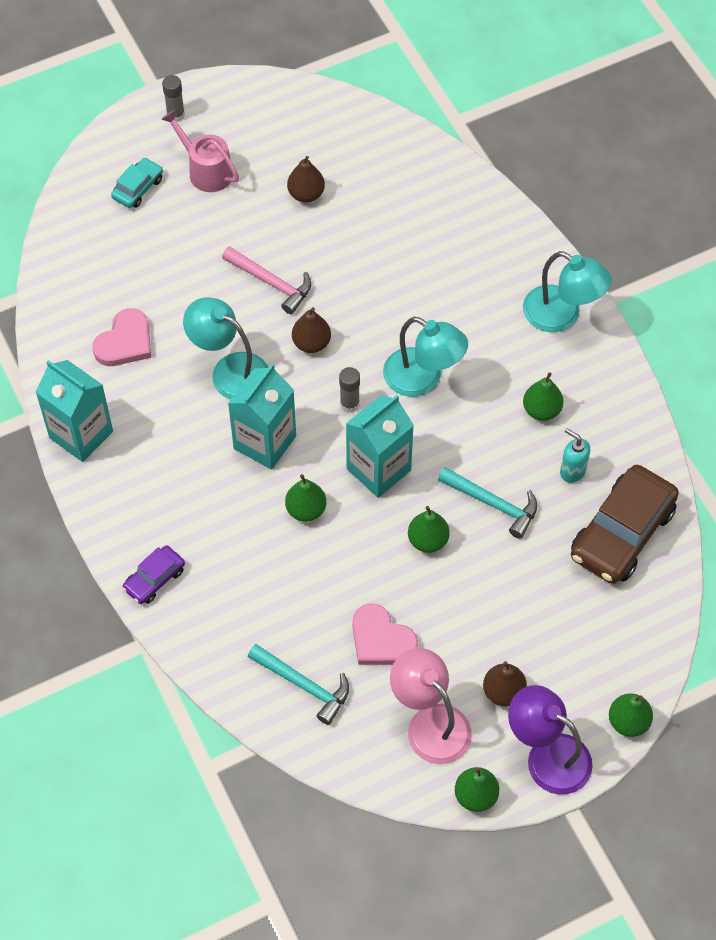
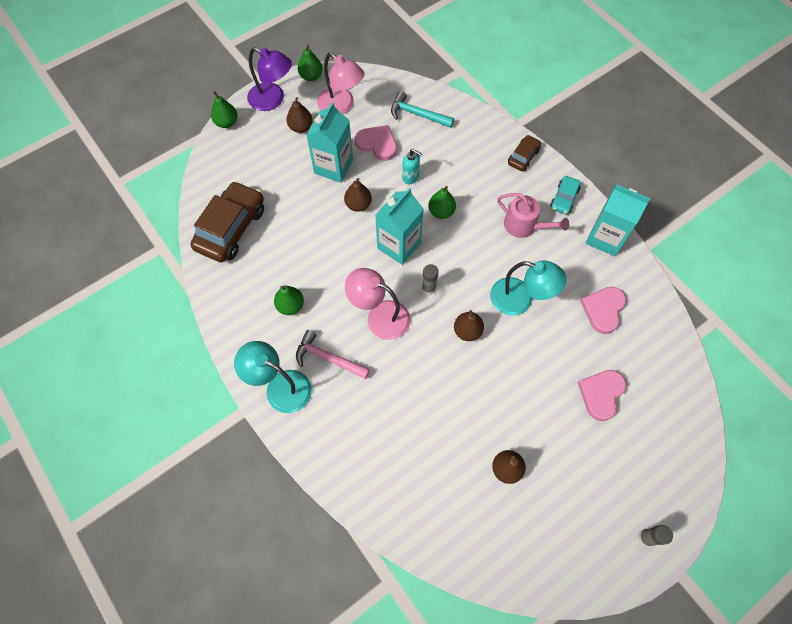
camera: 170 degrees right, 5 degrees up
(138, 188) = (647, 450): turquoise car -> turquoise car (564, 199)
(154, 579) = (523, 157): purple car -> brown car
(168, 249) = (601, 394): none -> pink heart
(206, 171) = (598, 479): pink watering can -> pink watering can (524, 226)
(265, 442) = (480, 252): turquoise carton -> turquoise carton (333, 166)
(271, 282) = (511, 378): pink hammer -> pink hammer (328, 358)
(423, 379) = (379, 316): turquoise lamp -> pink lamp
(428, 540) = (358, 205): green pear -> brown pear
(493, 503) = (318, 234): turquoise hammer -> none
(572, 471) = (266, 264): turquoise soap dispenser -> turquoise soap dispenser (410, 177)

